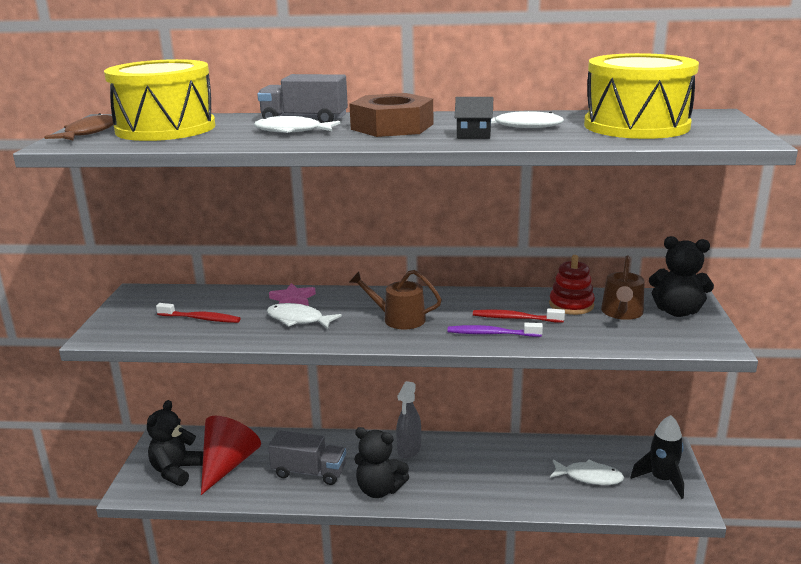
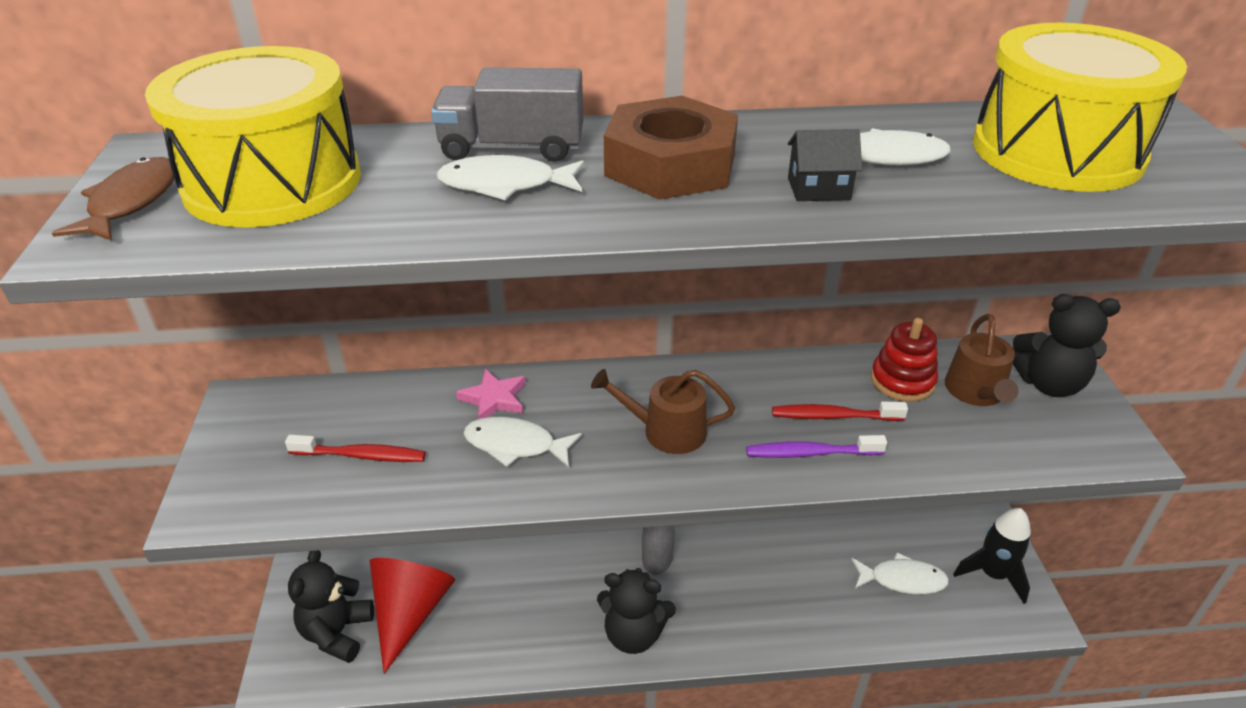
camera: 10 degrees left, 15 degrees up
(309, 472) = (529, 613): grey truck -> none

